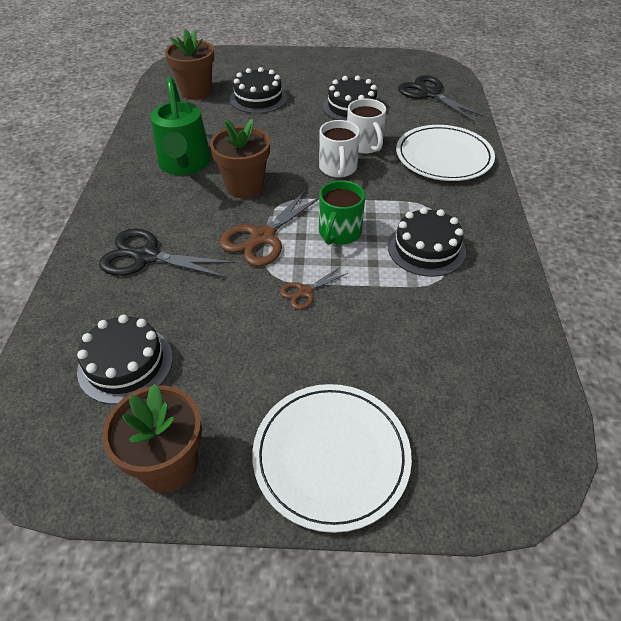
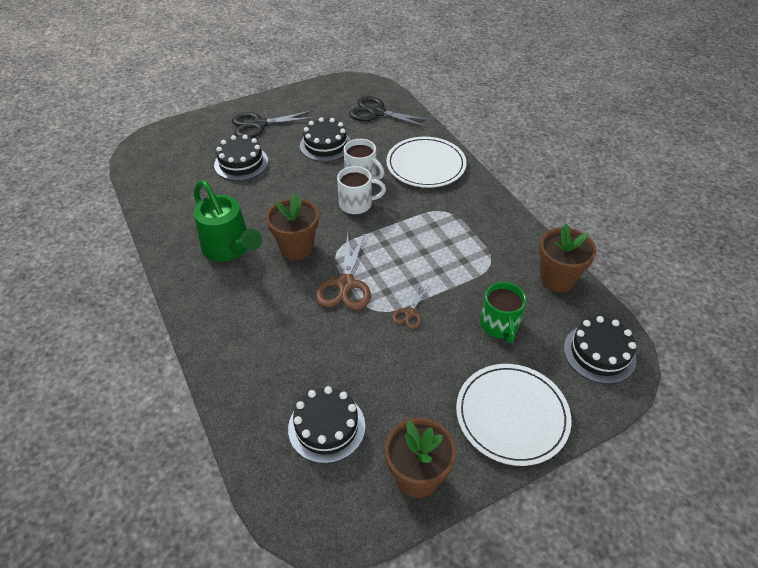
camera: 30 degrees left, 0 degrees up
(146, 257) = (268, 339): black scissors -> black scissors (259, 125)
(196, 92) = (179, 175): brown flower pot -> brown flower pot (557, 279)
(338, 168) = (357, 204): white mug -> white mug turned 60 degrees counterclockwise
(339, 233) = (398, 257): green mug -> green mug (499, 325)
(426, 249) = (466, 244): black cake -> black cake (599, 353)

